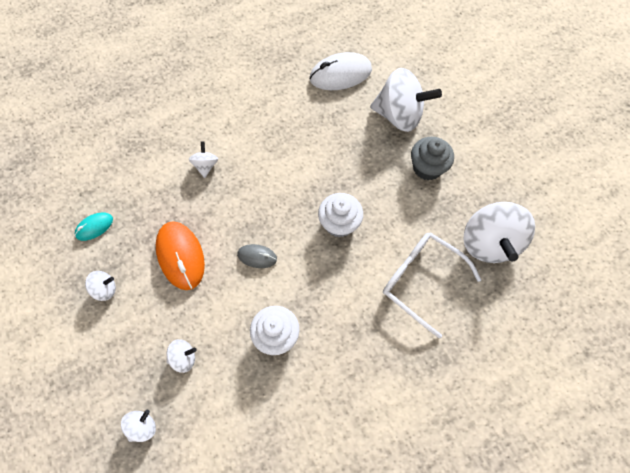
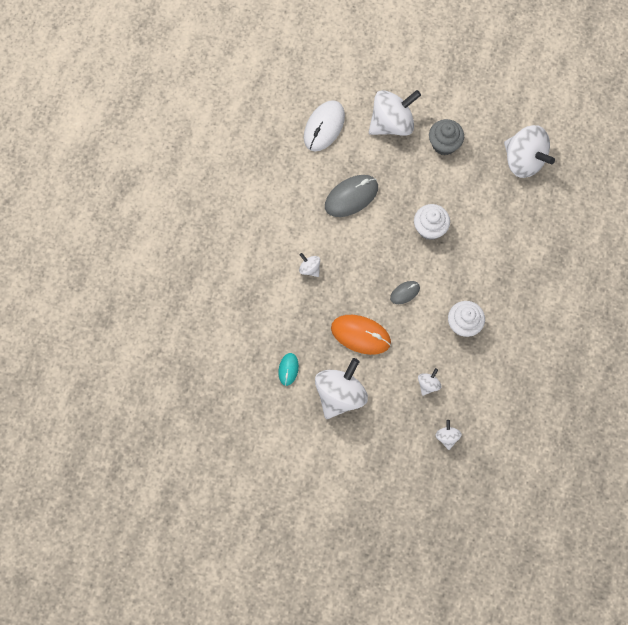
camera: 45 degrees left, 5 degrees up
(105, 289) = (340, 395): white spinning top -> white spinning top, size x2.20
(302, 141) = (351, 197): none -> grey mouse
(421, 280) = (509, 218): white glasses -> none

